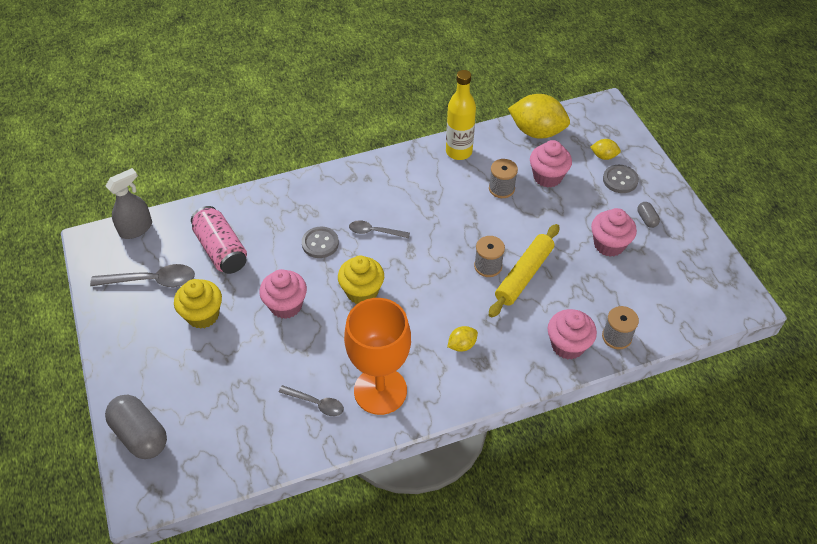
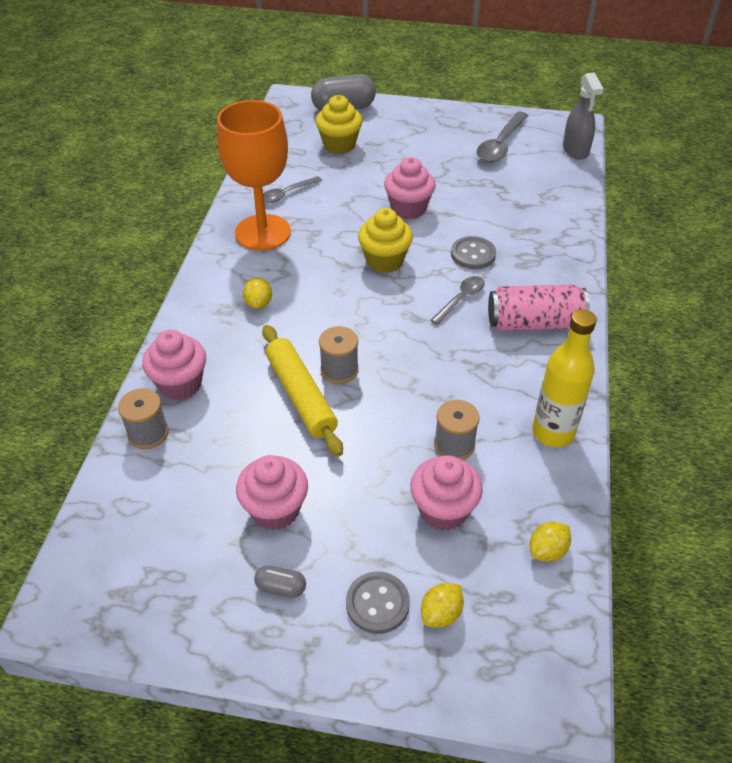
camera: 120 degrees right, 5 degrees down
(203, 315) = (437, 161): yellow cupcake -> yellow cupcake (339, 145)
(221, 250) = (511, 190): pink can -> pink can (534, 323)
(537, 132) = (547, 551): yellow lemon -> yellow lemon, size x0.47

